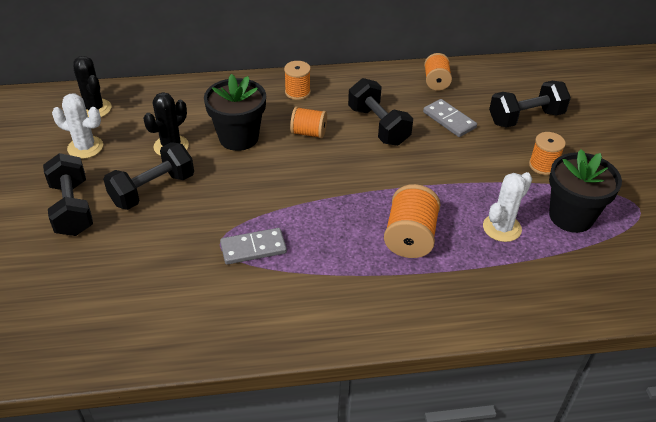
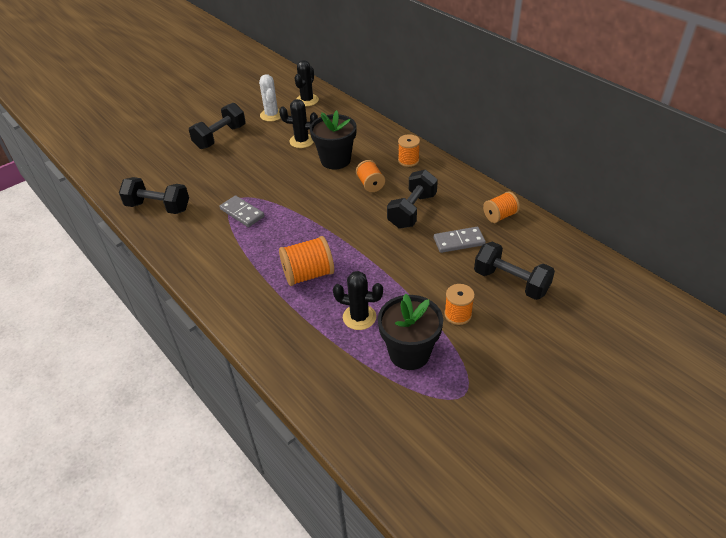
camera: 60 degrees right, 0 degrees up
(153, 190) = (258, 154): black dumbbell -> black dumbbell (158, 207)
(449, 120) = (459, 241): grey domino -> grey domino turned 60 degrees clockwise
(502, 228) = (359, 317): white cactus -> black cactus

